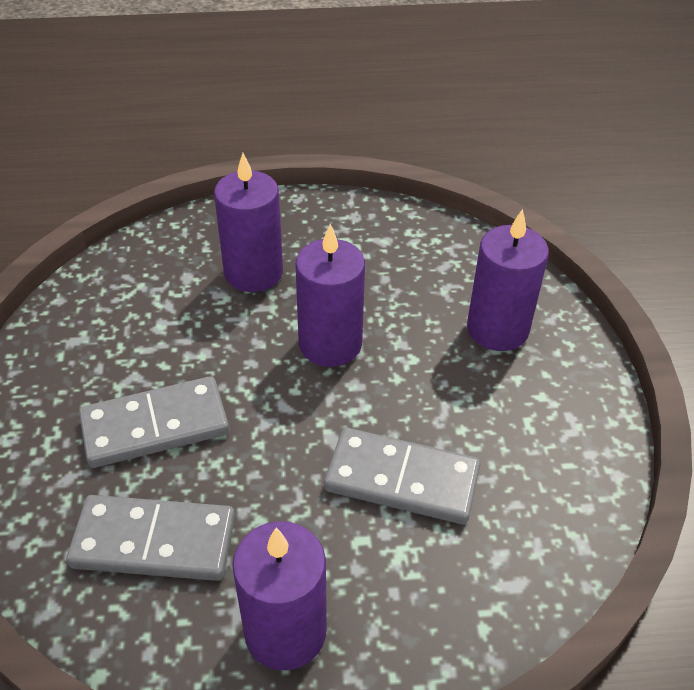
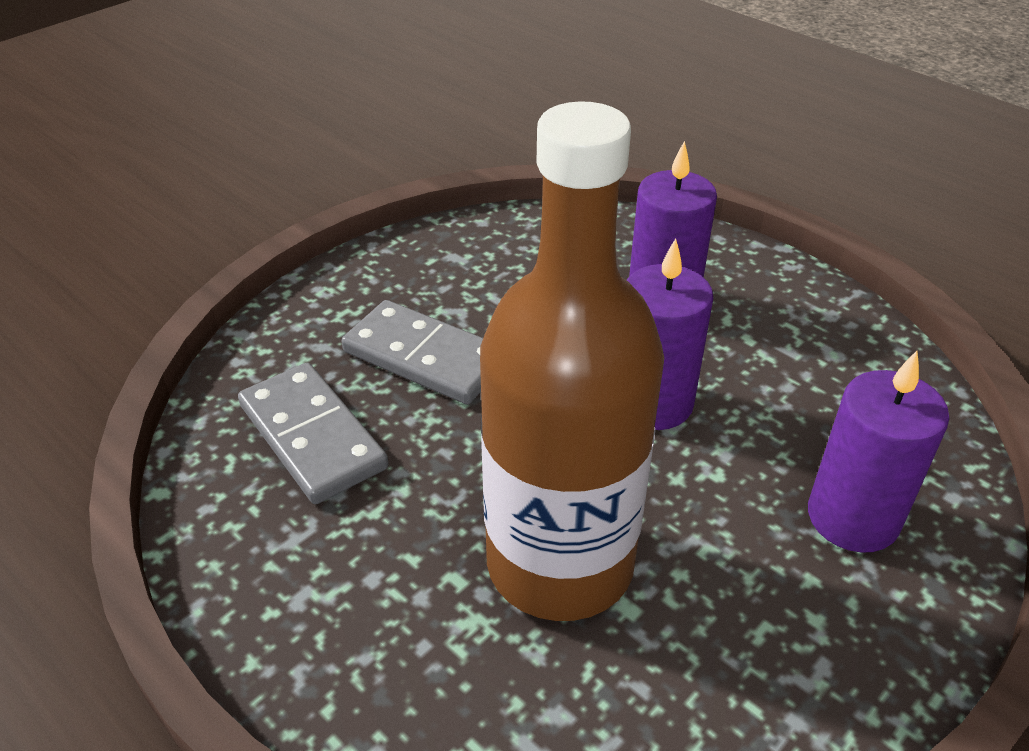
camera: 50 degrees right, 5 degrees down
(285, 631) = (304, 587): purple candle -> none
(402, 479) = (560, 564): grey domino -> brown bottle

